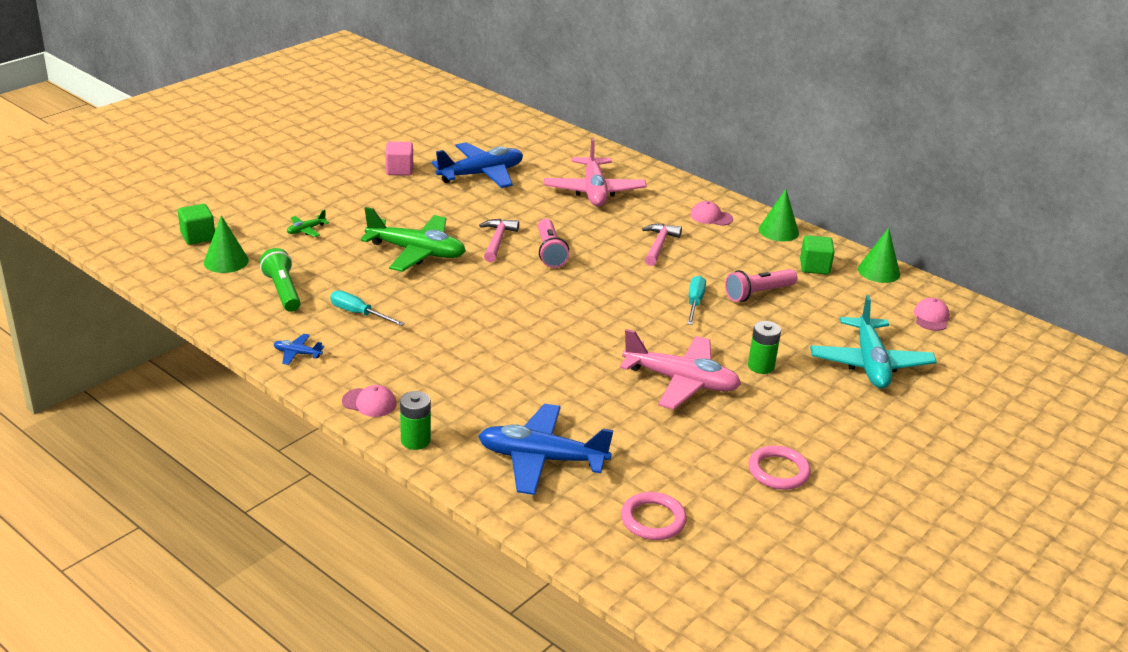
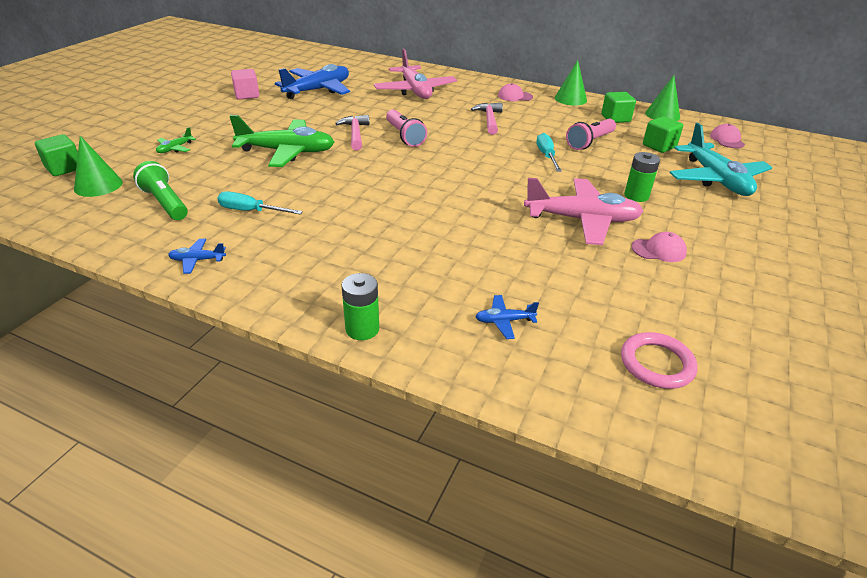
camera: 15 degrees left, 5 degrees up
(369, 403) = (294, 297): pink cap -> pink cap (658, 250)
(541, 459) = (504, 321): blue plane -> blue plane, size x0.42
(778, 471) = (727, 285): pink ring -> none
(838, 312) = (659, 146): none -> green cube

